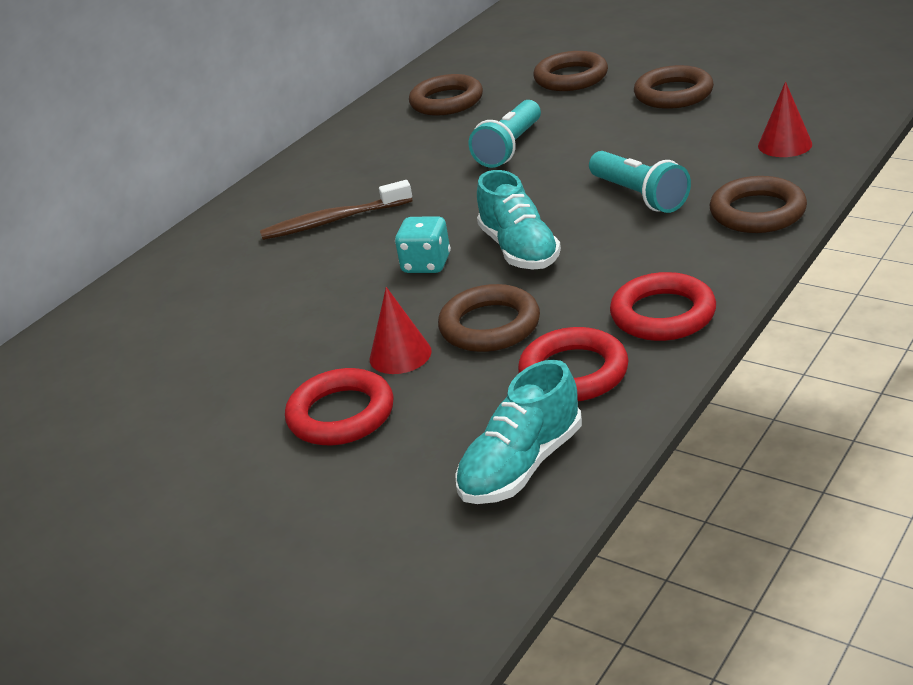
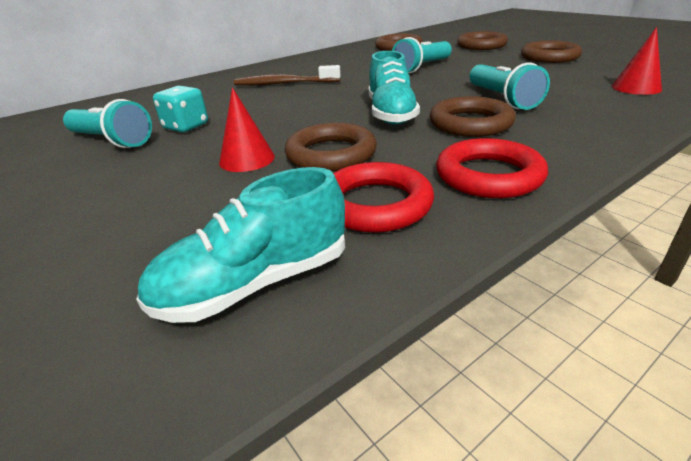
camera: 15 degrees right, 0 degrees up
(197, 371) = (112, 141): none -> turquoise flashlight
(341, 414) = (159, 190): red ring -> none
(426, 264) = (319, 111): turquoise dice -> turquoise dice (186, 127)
(757, 212) = (605, 121): brown ring -> brown ring (470, 123)

